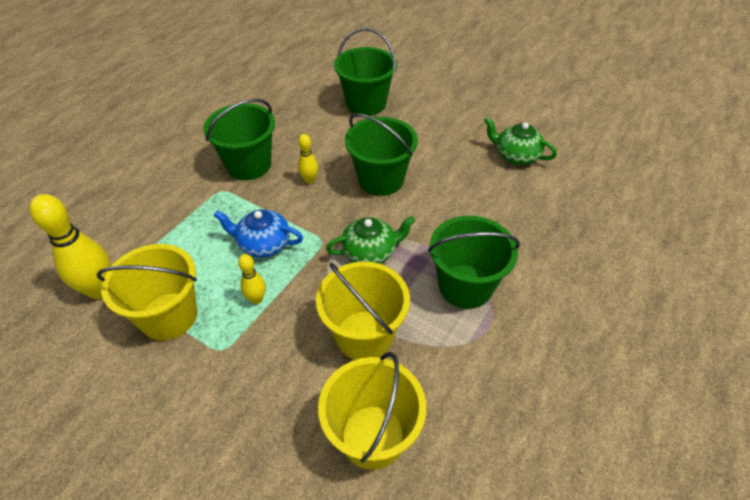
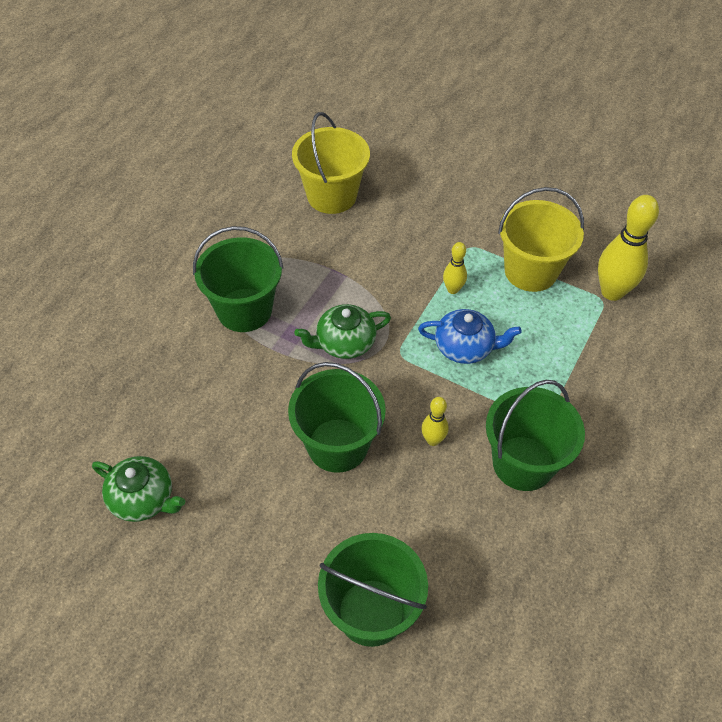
camera: 175 degrees right, 5 degrees up
(364, 335) = (344, 262): yellow bucket -> none

